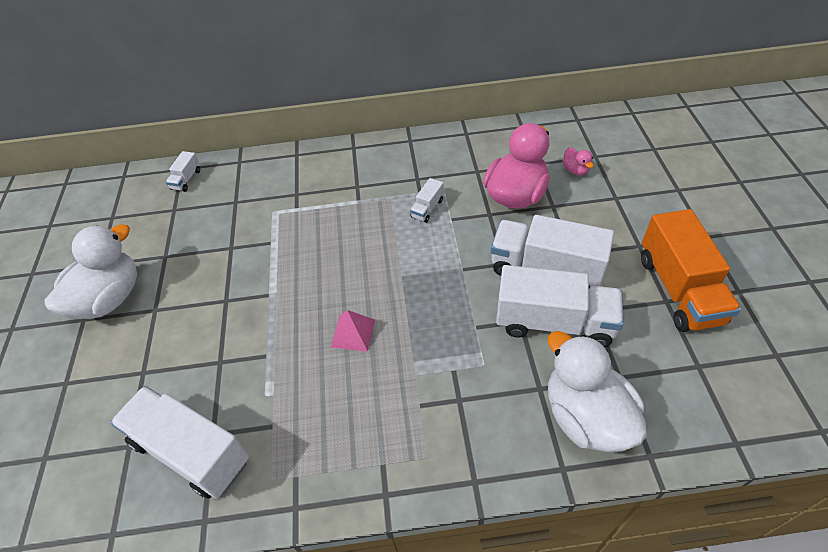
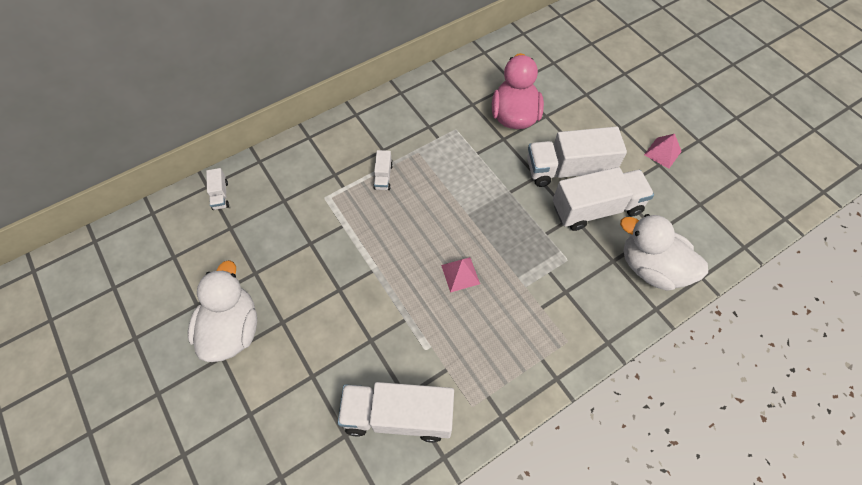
camera: 30 degrees left, 10 degrees up
(427, 208) = (453, 150): white truck -> white truck (383, 176)
(575, 170) = (546, 79): pink duck -> none
(679, 289) = (662, 153): orange truck -> pink pyramid

